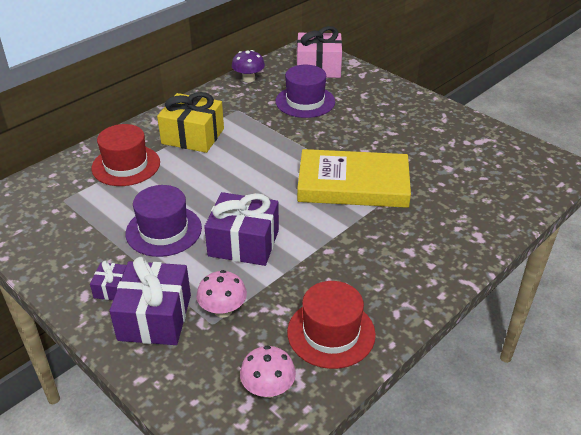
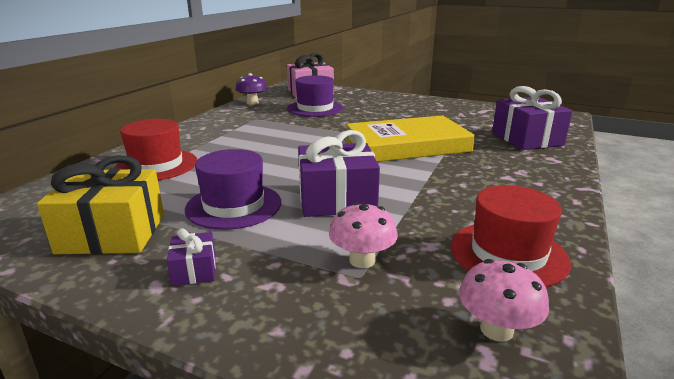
camera: 20 degrees left, 15 degrees down
(155, 317) = (276, 287): purple gift -> purple gift (526, 139)
(193, 136) = (221, 138): yellow gift -> yellow gift (112, 233)

